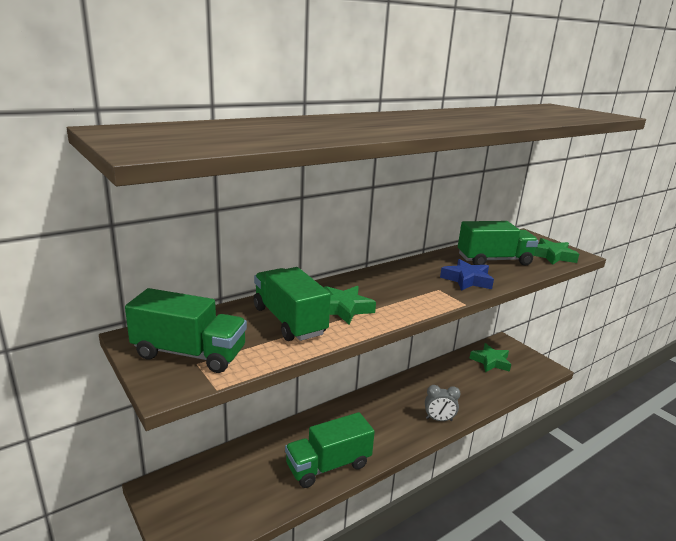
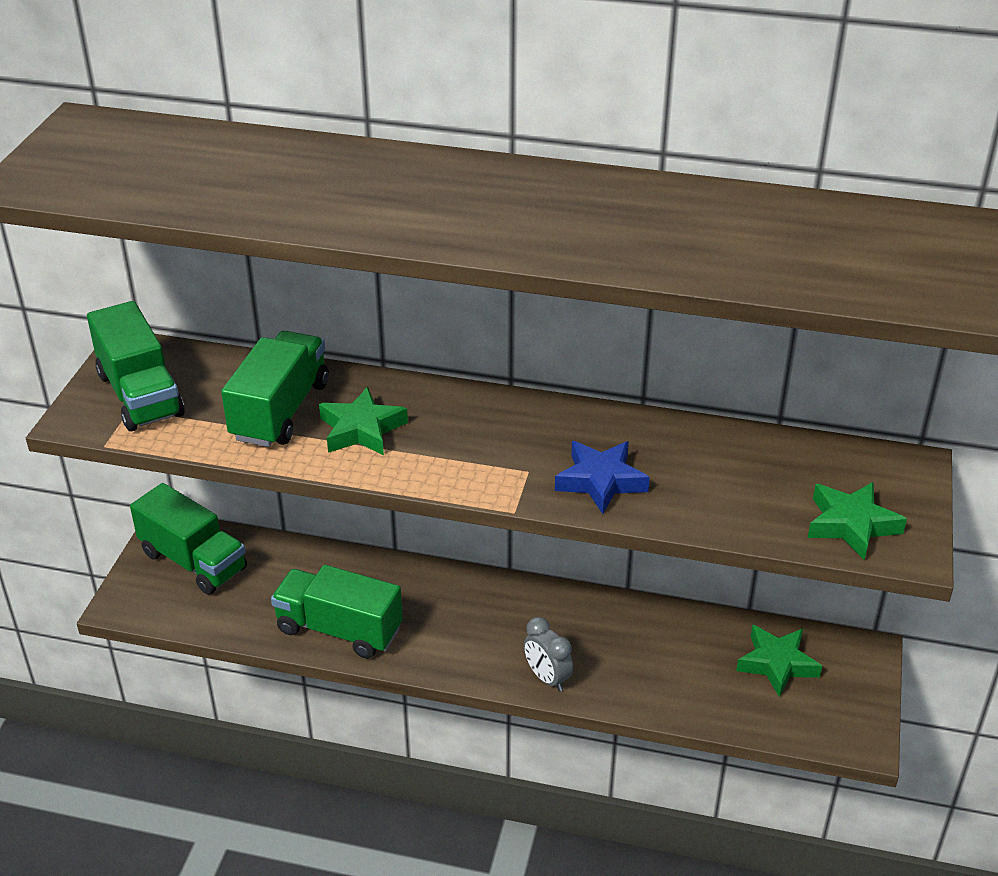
camera: 50 degrees right, 15 degrees up
(494, 260) = (723, 476): green truck -> green truck (193, 561)

